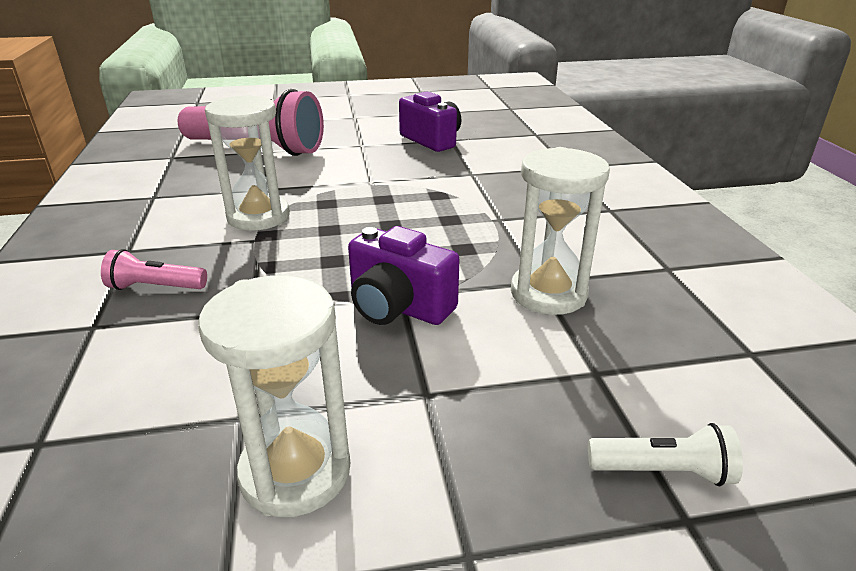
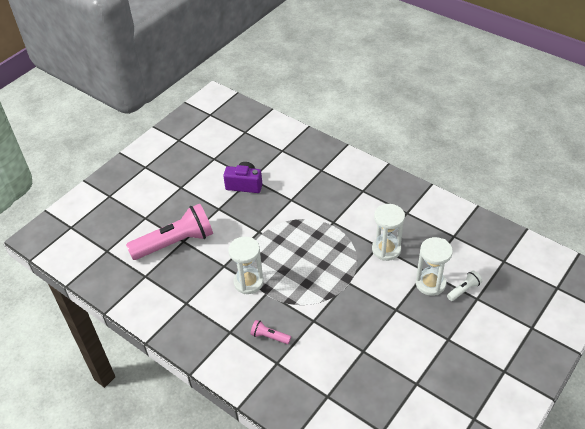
camera: 40 degrees left, 15 degrees up
(155, 287) = (269, 336): pink flashlight -> pink flashlight turned 60 degrees clockwise
(295, 472) = (394, 351): white hourglass -> white hourglass (430, 283)
(398, 307) = (353, 287): purple camera -> none

